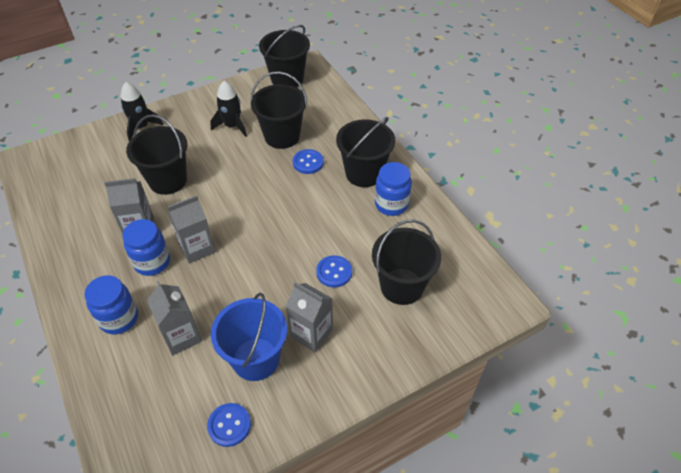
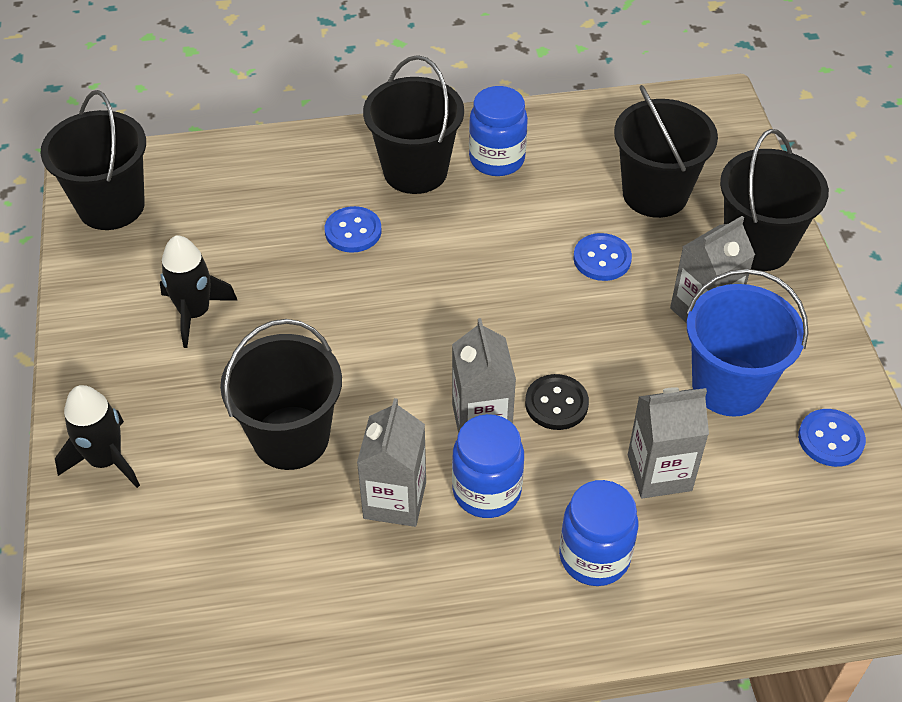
camera: 70 degrees left, 0 degrees up
(217, 277) = (556, 404): none -> black button
(282, 136) = (267, 249): black bucket -> black bucket (757, 246)

